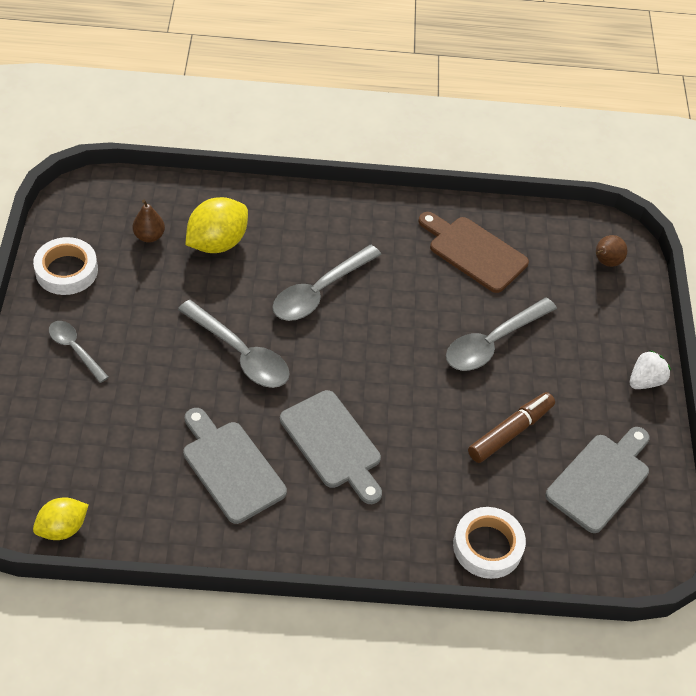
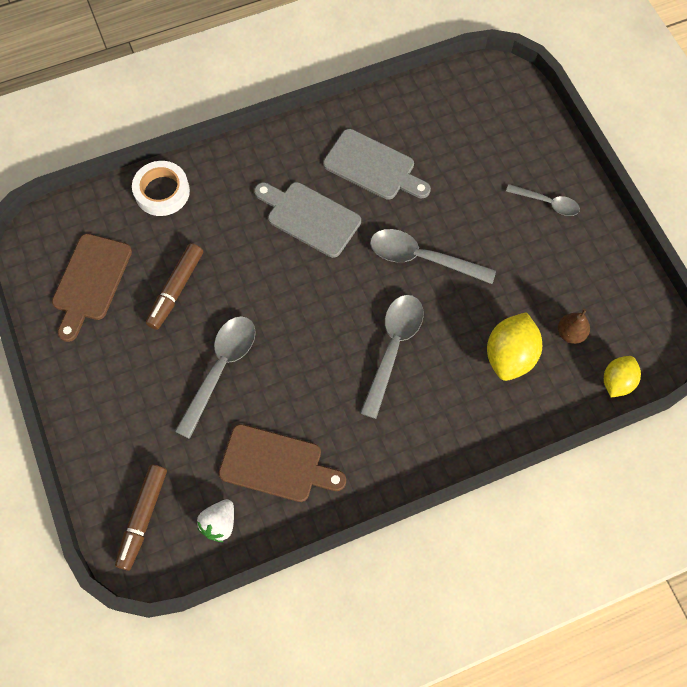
camera: 160 degrees right, 15 degrees up
(63, 528) = (456, 80): yellow lemon -> yellow lemon (617, 382)
(66, 271) = (608, 266): white tape -> none
(600, 479) = (91, 282): grey cutting board -> brown cutting board
(605, 262) = (143, 518): brown pear -> brown marker
(645, 381) = (73, 393): white strawberry -> white strawberry (219, 523)

